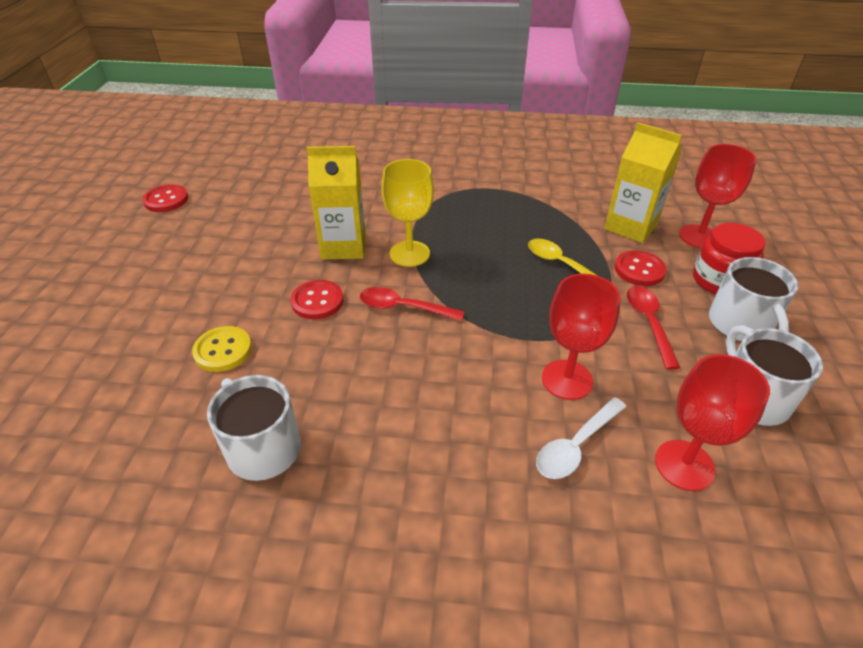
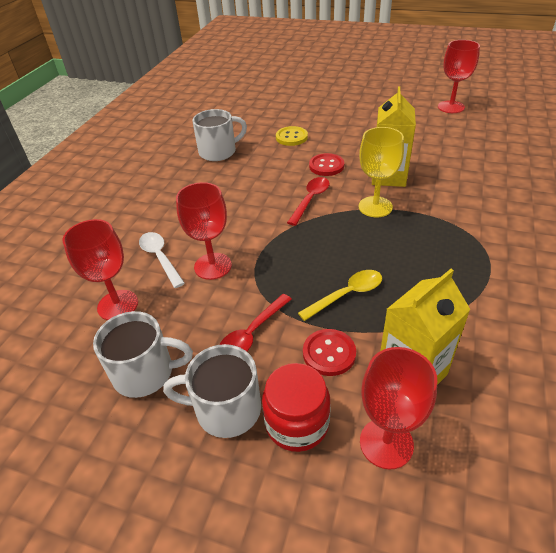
camera: 105 degrees right, 0 degrees up
(166, 200) = (451, 107): red button -> red goblet
(649, 323) = (252, 333): red spoon -> red spoon turned 120 degrees clockwise

